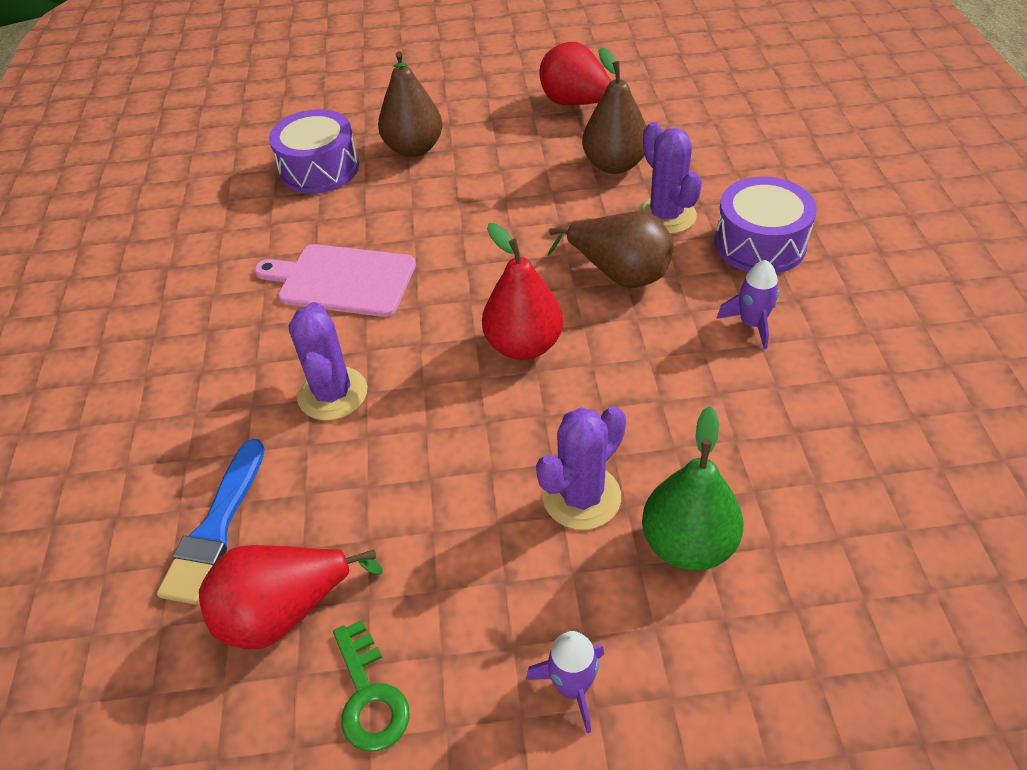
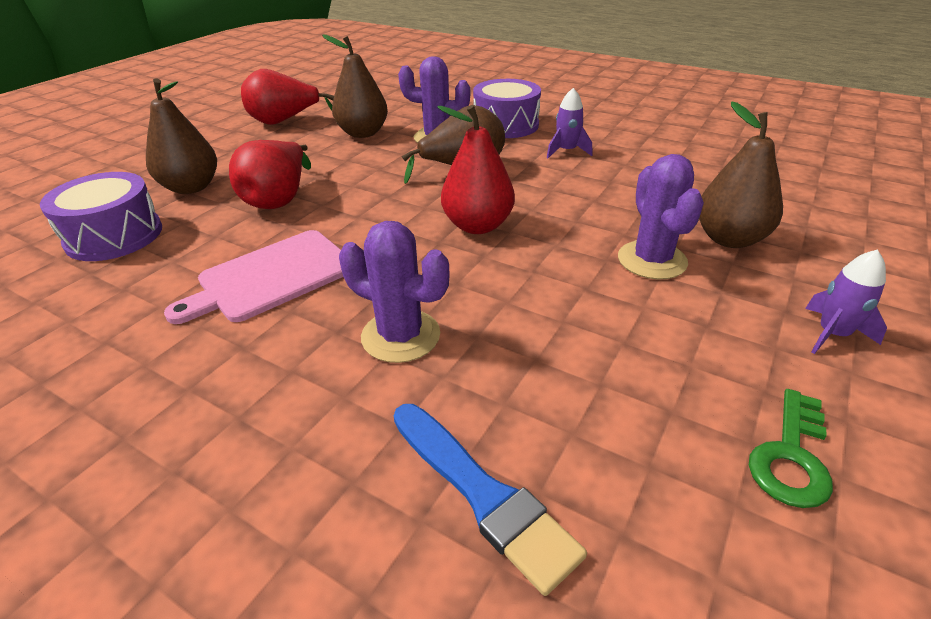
camera: 55 degrees left, 10 degrees down
(285, 611) = (647, 479): red pear -> red pear (279, 199)
(369, 696) = (791, 456): green key -> green key turned 105 degrees clockwise
(688, 544) = (729, 239): green pear -> brown pear

